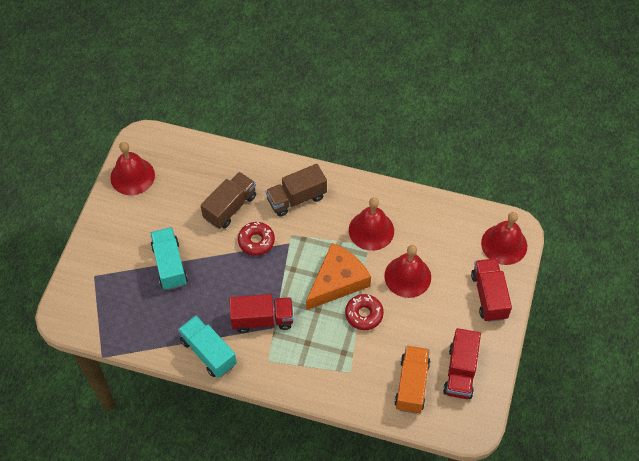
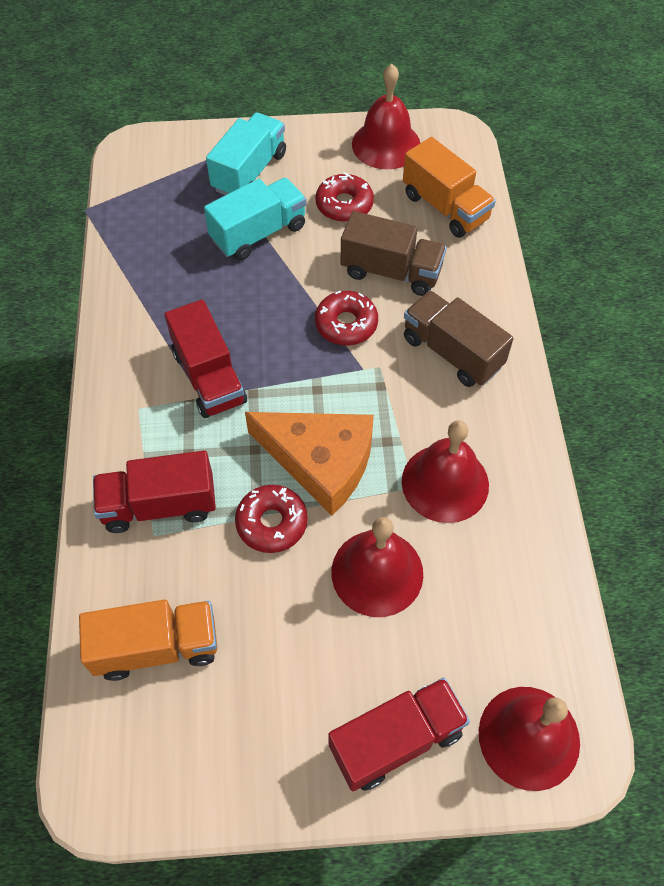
camera: 70 degrees right, 0 degrees up
(169, 214) = (344, 205): none -> red donut
(196, 164) = (445, 207): none -> orange truck
(208, 352) = (129, 327): turquoise truck -> turquoise truck (249, 172)
(460, 371) = (210, 730): red truck -> red truck (159, 505)

